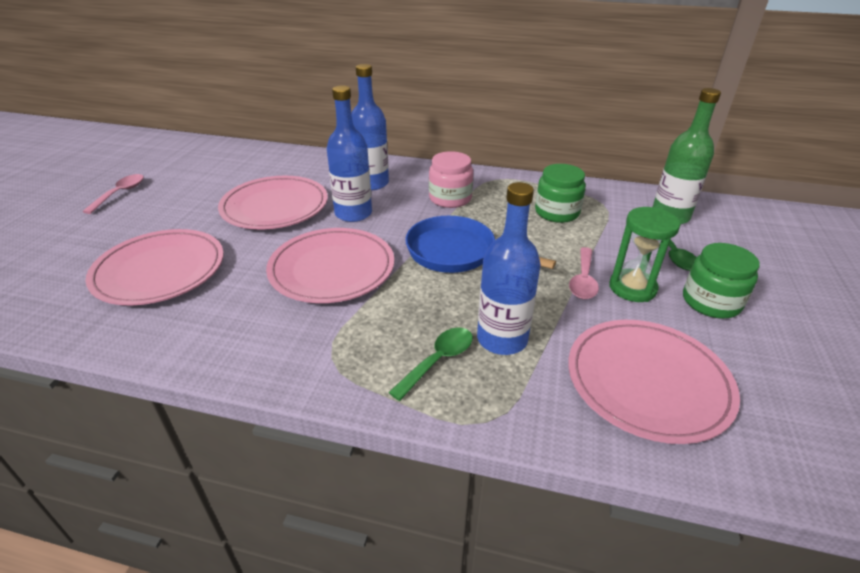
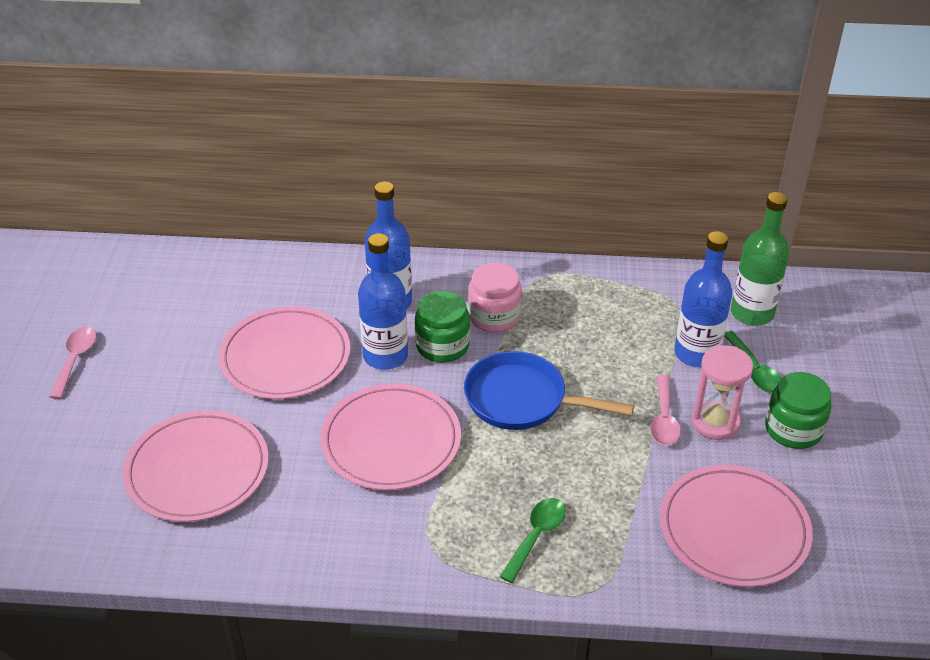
camera: 10 degrees left, 5 degrees up
(502, 339) = (592, 503): blue bottle -> blue bottle (696, 354)
(557, 212) = (624, 323): green jar -> green jar (442, 345)
(632, 288) = (715, 422): green hourglass -> pink hourglass

